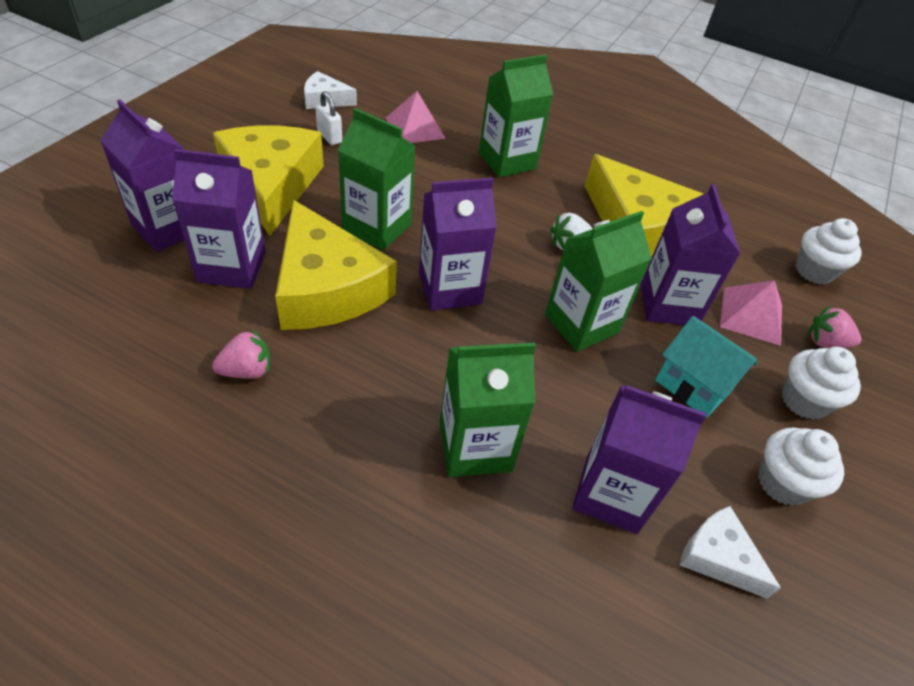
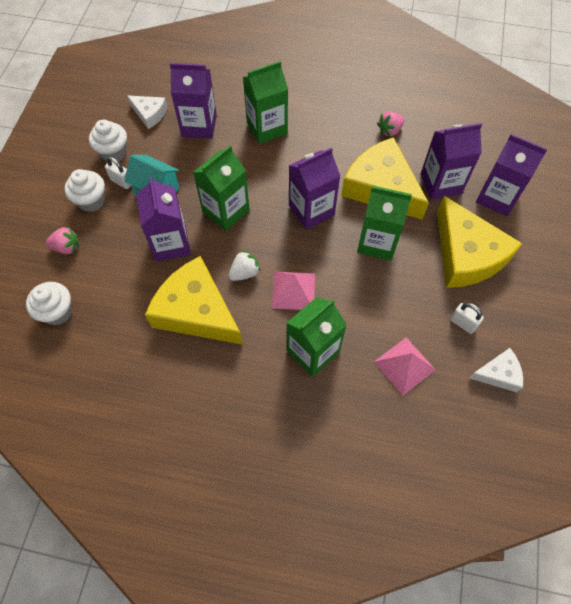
camera: 170 degrees right, 15 degrees up
(751, 315) = (114, 253): pink pyramid -> pink pyramid (293, 290)
(757, 419) = (122, 182): none -> white padlock

